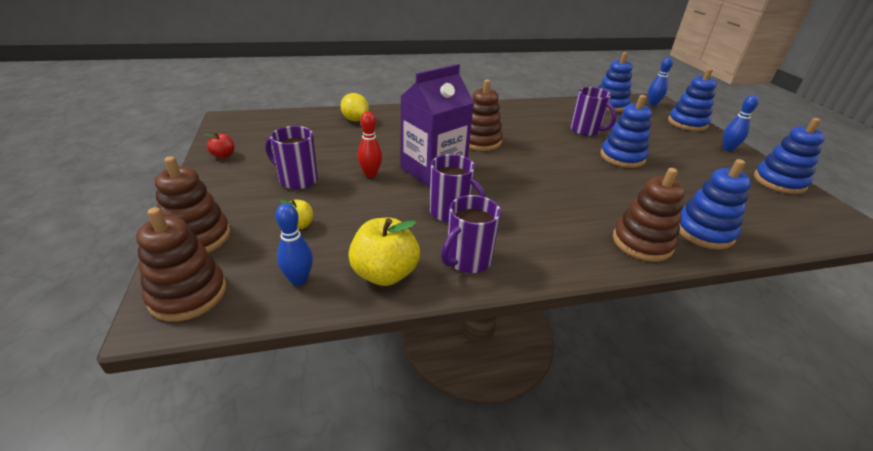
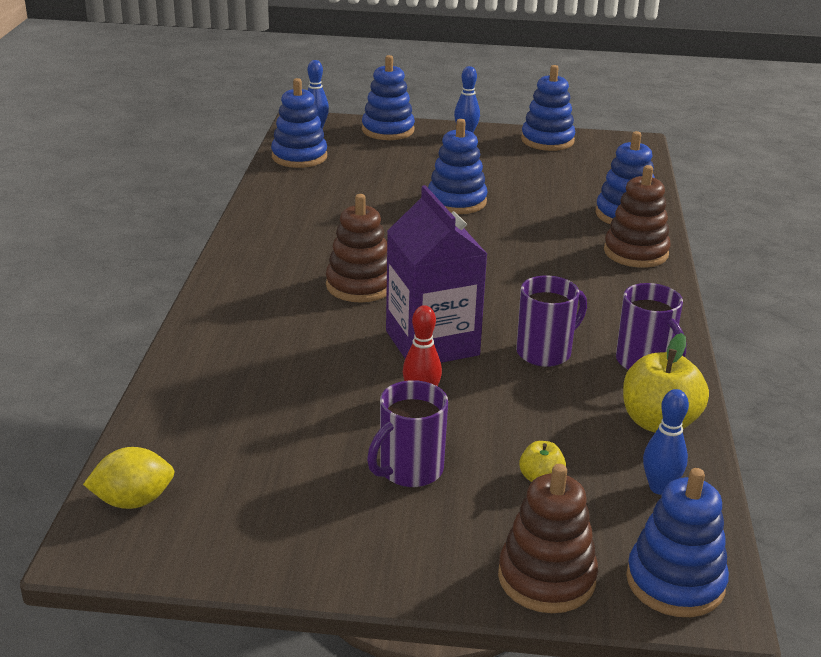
camera: 70 degrees left, 5 degrees down
(188, 294) = (675, 582): brown stacking toy -> blue stacking toy
(223, 155) = (277, 552): red apple -> none
(355, 120) = (207, 385): yellow lemon -> yellow lemon (133, 501)
(586, 131) = (371, 200): purple mug -> none

